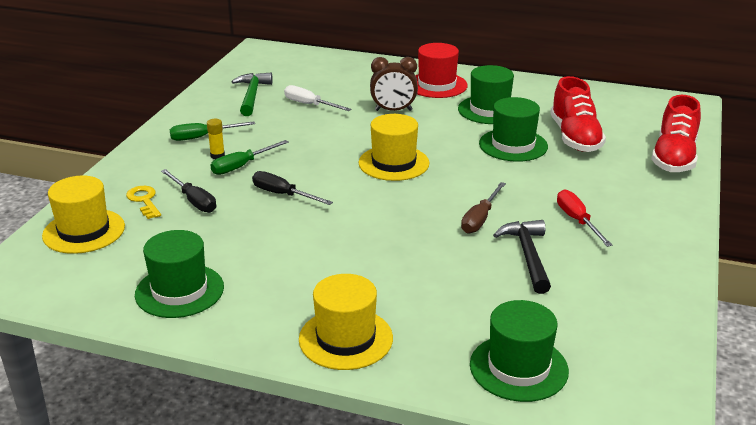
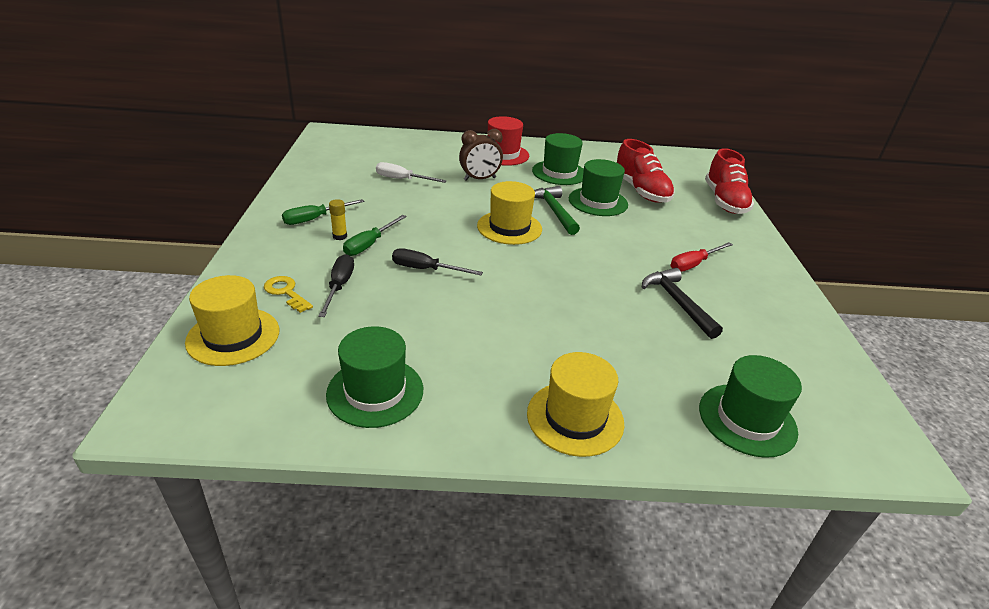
camera: 20 degrees left, 5 degrees up
(193, 201) = (339, 286): black screwdriver -> black screwdriver turned 120 degrees counterclockwise
(252, 95) = (343, 174): green hammer -> green hammer (554, 211)
(480, 219) = (615, 272): brown screwdriver -> none
(577, 221) = (693, 264): red screwdriver -> red screwdriver turned 90 degrees counterclockwise

